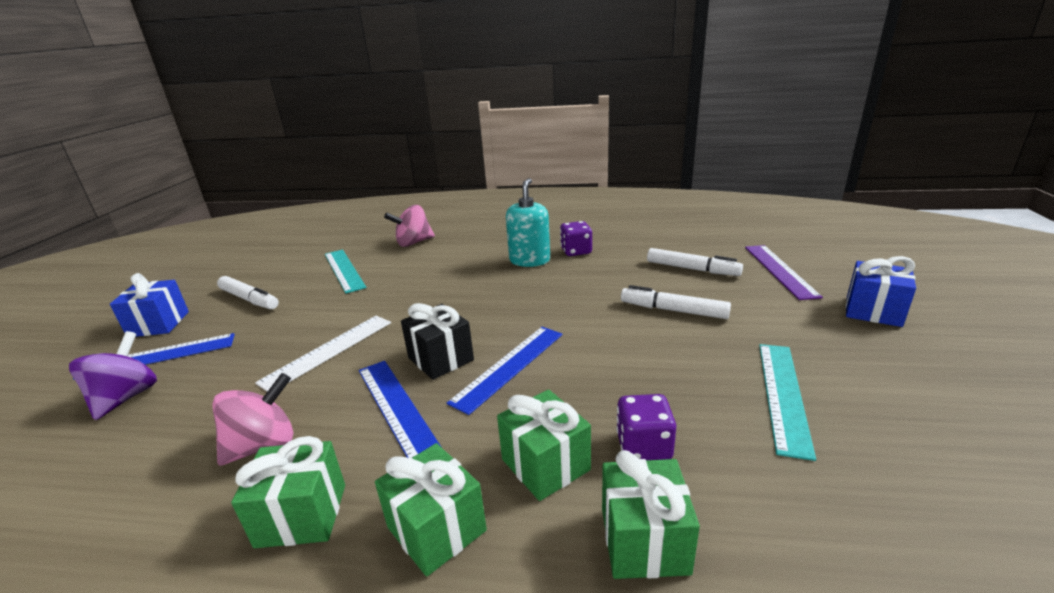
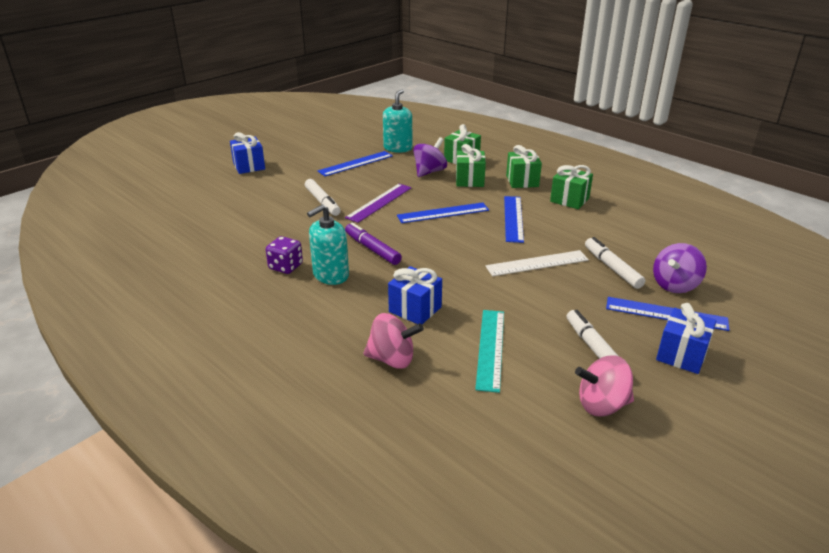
camera: 145 degrees left, 5 degrees up
(263, 445) = (584, 227): pink spinning top -> pink spinning top (602, 405)
(427, 268) = (415, 309): none -> blue gift
(440, 359) = (473, 230): black gift -> none
(529, 290) = (372, 249): none -> purple marker
(643, 446) = (429, 172): purple dice -> purple spinning top
(692, 269) = (257, 217): white marker -> white marker (612, 268)
(779, 270) = (223, 195): purple ruler -> purple ruler (379, 202)
(783, 395) = (355, 163): turquoise ruler -> blue ruler
(820, 492) = (398, 148): none -> turquoise soap dispenser

